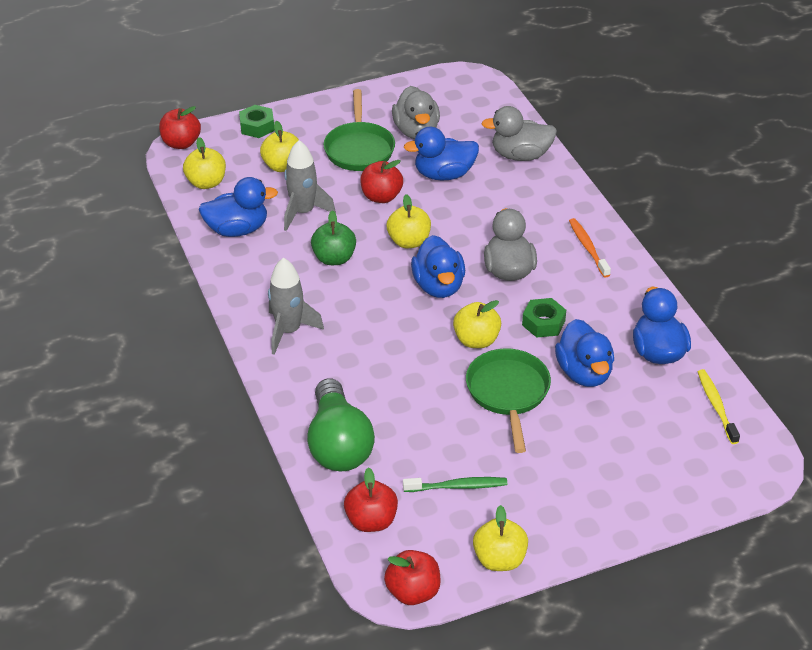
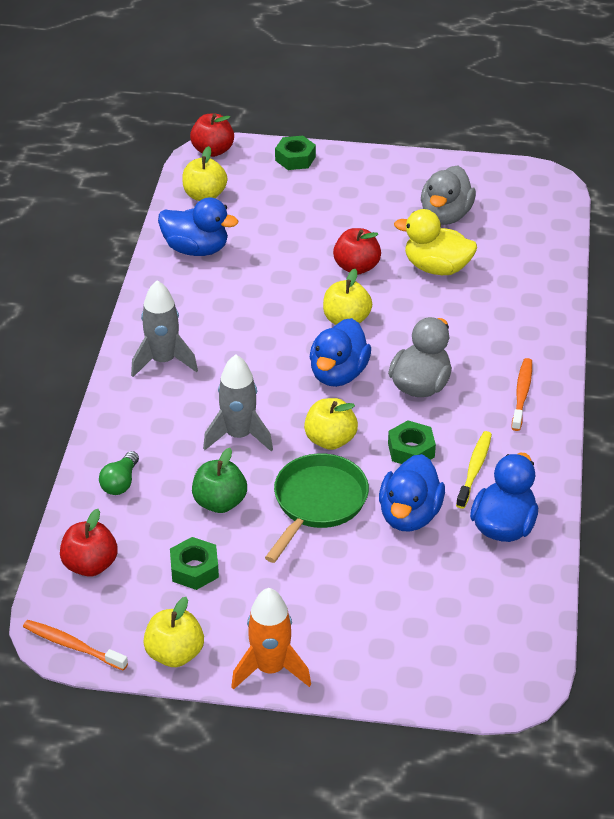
camera: 30 degrees right, 0 degrees up
(282, 166) = (287, 204): yellow apple -> none
(303, 212) = (270, 255): grey rocket -> grey rocket (239, 436)
(334, 258) = (262, 309): green apple -> green apple (220, 502)
(338, 444) = (120, 482): green light bulb -> green light bulb, size x0.47
(359, 149) = (374, 213): green pan -> none
(413, 592) = (72, 645): red apple -> orange toothbrush
(444, 174) = (436, 268): blue duck -> yellow duck
(457, 486) = (194, 569): green toothbrush -> green nut
(520, 155) = (531, 276): grey duck -> none
(581, 536) = (270, 668): none -> orange rocket
(716, 406) = (518, 605): yellow toothbrush -> yellow toothbrush (474, 469)

